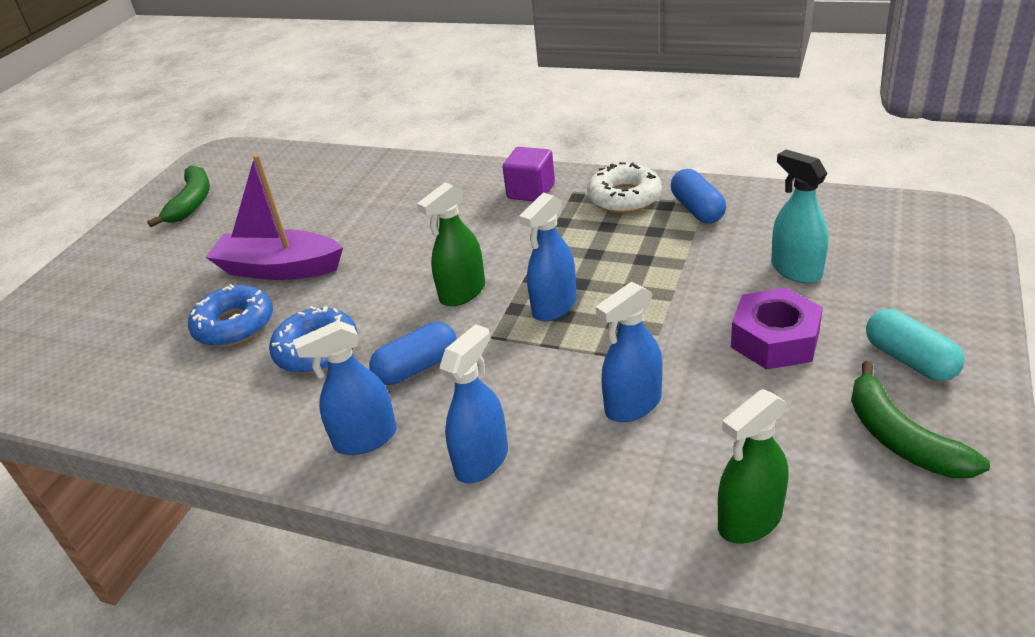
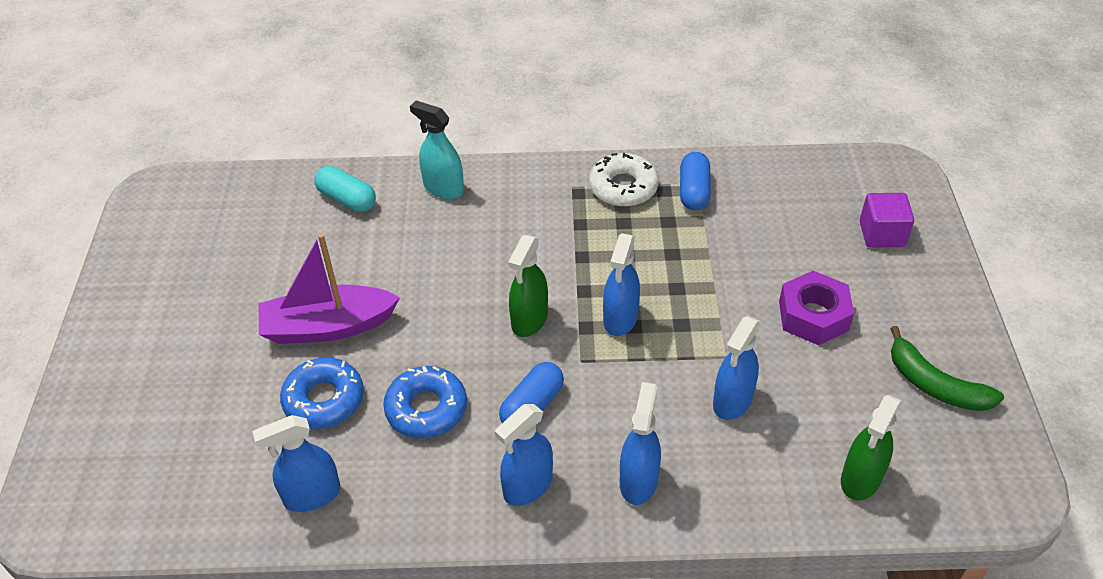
camera: 25 degrees left, 10 degrees up
(167, 401) = (312, 495): none -> blue spray bottle
(191, 202) = (169, 261): green banana -> none
(531, 191) = (531, 193): purple cube -> purple cube (881, 234)
(697, 209) = (693, 191): blue capsule -> blue capsule turned 45 degrees clockwise
(796, 270) = (801, 243): turquoise spray bottle -> turquoise spray bottle (443, 188)
(909, 360) = (916, 314): turquoise capsule -> turquoise capsule (347, 199)

